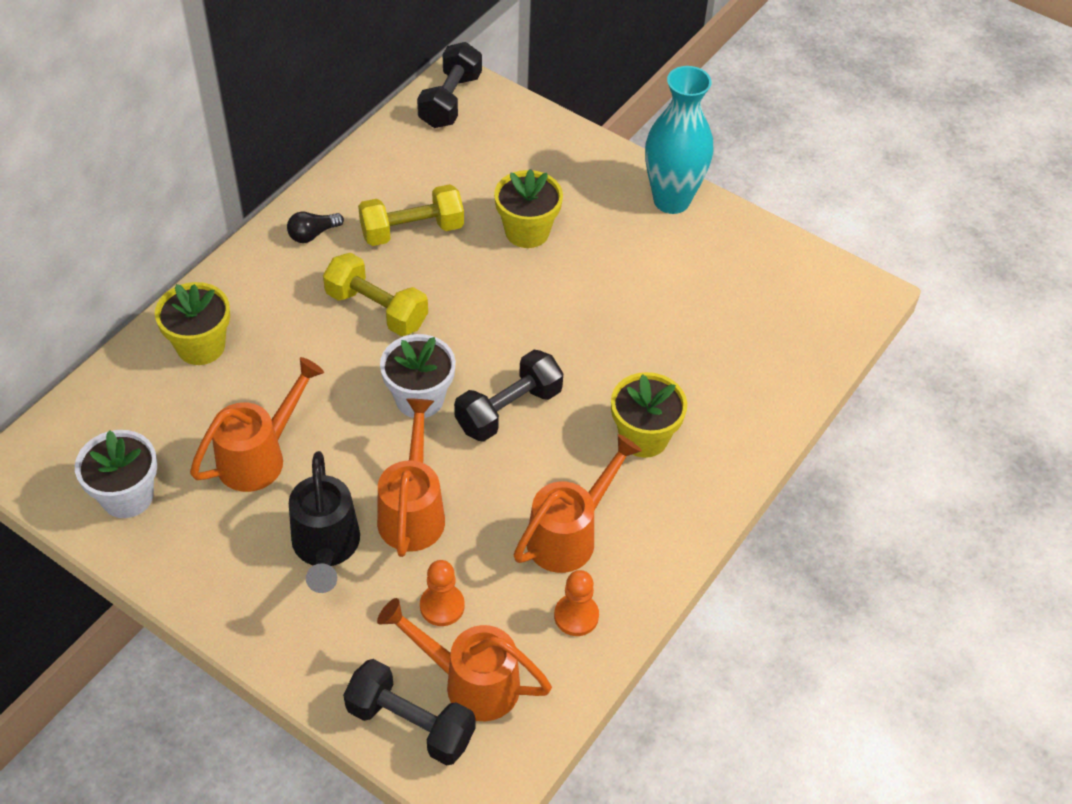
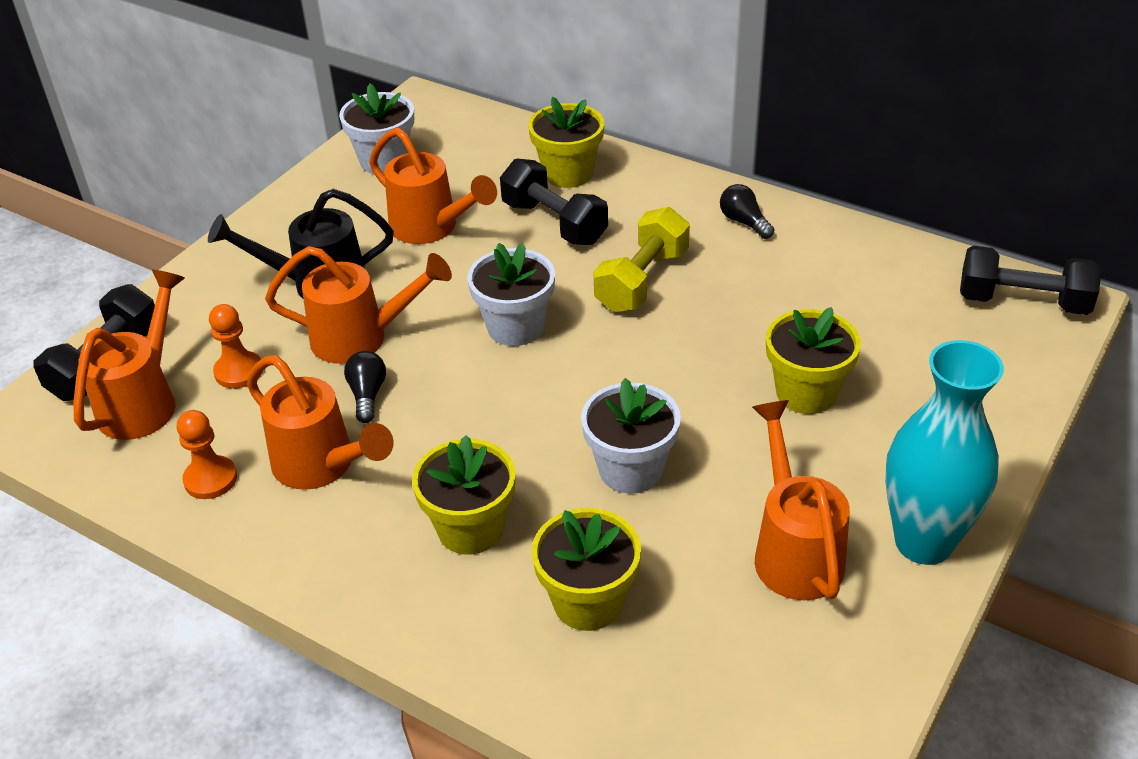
camera: 90 degrees right, 10 degrees down
(412, 231) = (774, 294): yellow dumbbell -> none
(488, 505) = (367, 395): none -> black light bulb
(508, 410) = (505, 400): black dumbbell -> black dumbbell (554, 223)
(593, 339) = (630, 469): none -> white flower pot
(673, 262) = (794, 549): none -> orange watering can
(713, 374) = (588, 602): none -> yellow flower pot

